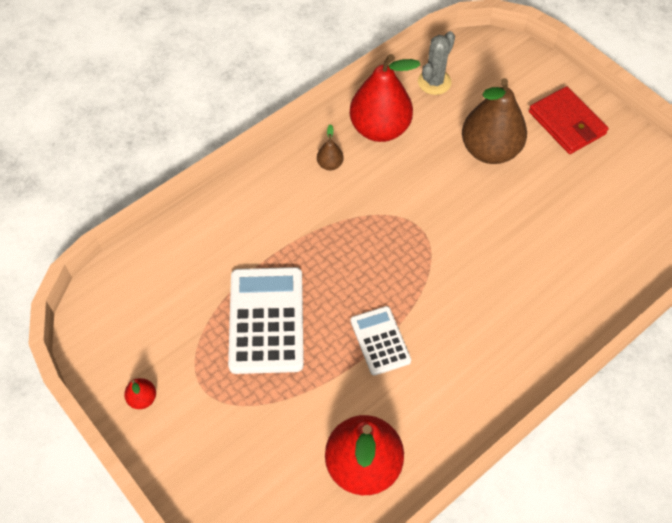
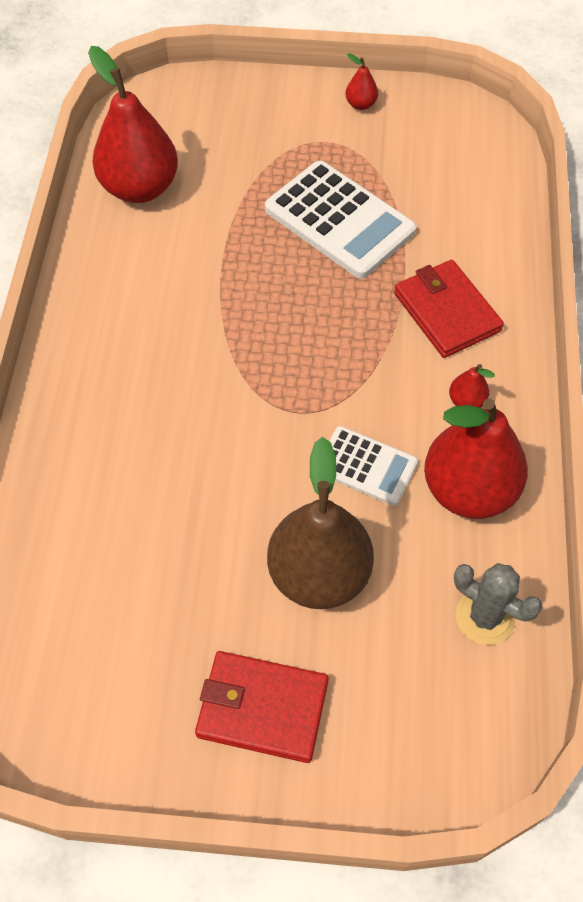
camera: 135 degrees right, 0 degrees up
(280, 214) = (446, 312): none -> red wallet
(330, 164) = (466, 401): brown pear -> red pear
(380, 341) = (223, 280): white calculator -> white calculator (366, 466)
(434, 82) = (484, 617): grey cactus -> grey cactus turned 45 degrees counterclockwise

